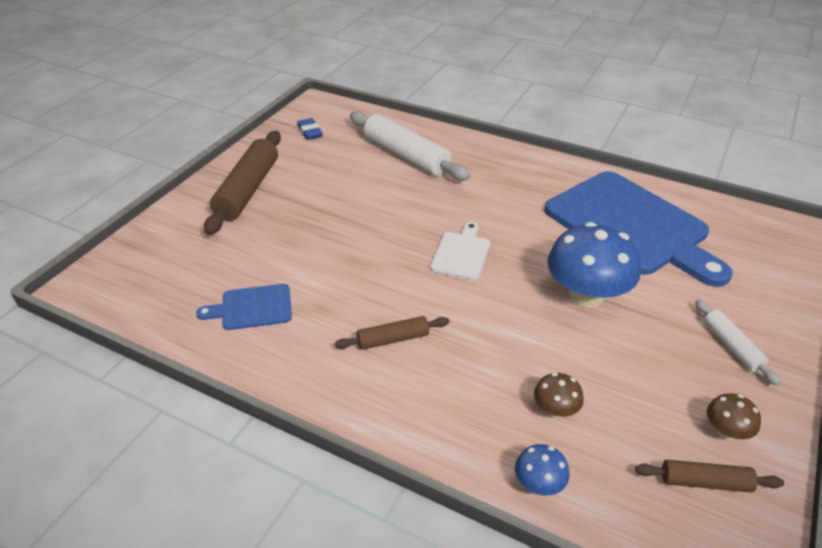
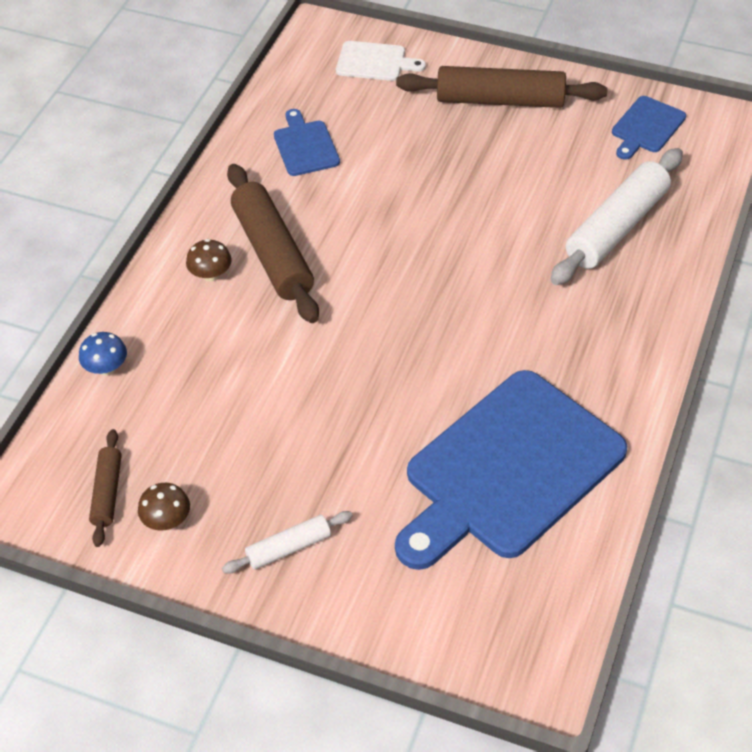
camera: 85 degrees right, 10 degrees up
(310, 132) = (646, 127): blue eraser -> blue cutting board
(393, 339) = (272, 253): brown rolling pin -> brown rolling pin, size x1.92
(461, 253) = (417, 297): white cutting board -> white cutting board (375, 62)
(555, 409) = (189, 381): brown mushroom -> brown mushroom (211, 275)
(586, 295) = (359, 413): blue mushroom -> none

